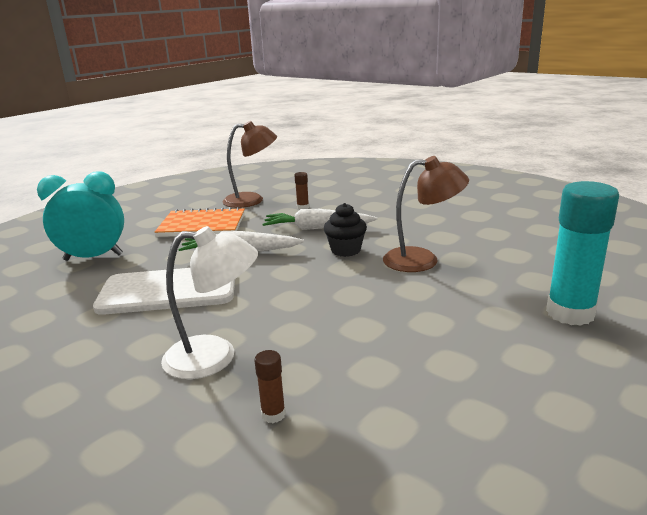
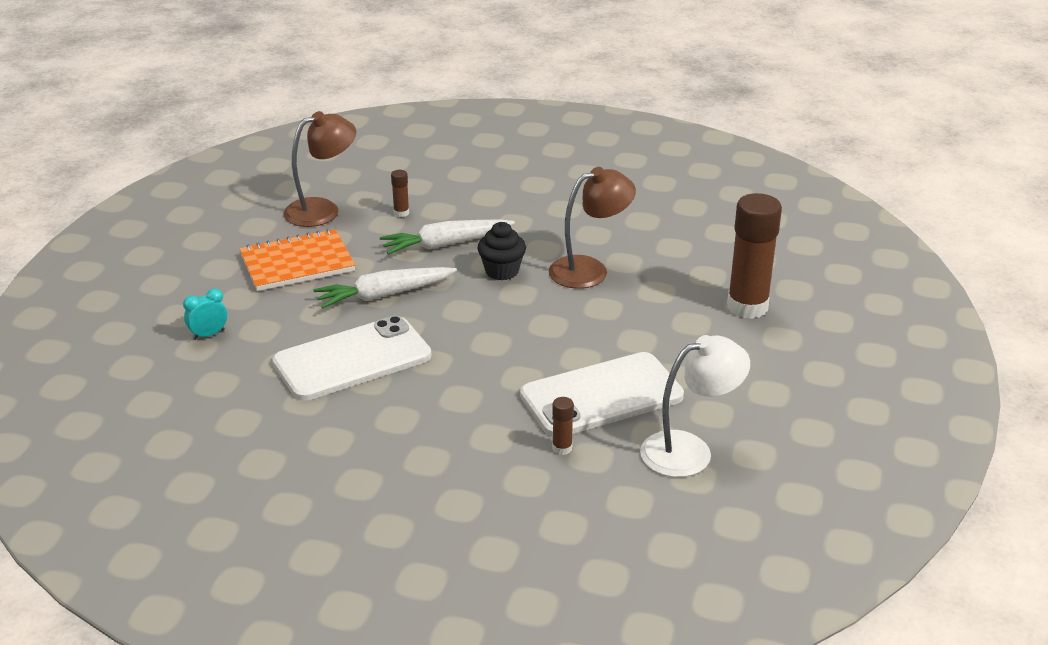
camera: 25 degrees left, 10 degrees up
(93, 257) = (208, 334): turquoise clock -> turquoise clock, size x0.46
(215, 357) = (470, 415): white lamp -> white lamp (689, 450)
(358, 368) = (601, 396): none -> white phone
(570, 313) = (747, 307): turquoise glue stick -> brown glue stick

